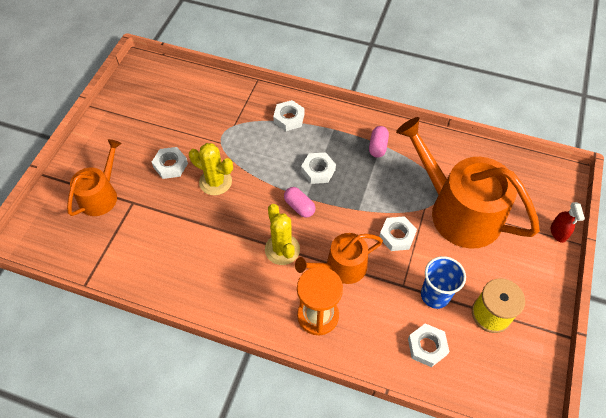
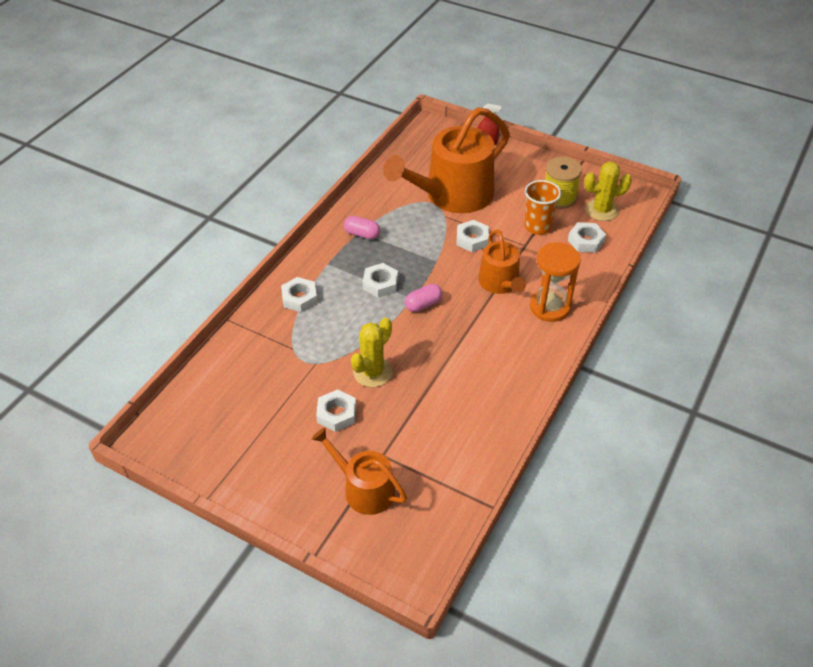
camera: 80 degrees left, 10 degrees down
(282, 249) = (473, 324): yellow cactus -> yellow cactus (601, 210)
(435, 295) = (537, 227): blue cup -> orange cup

